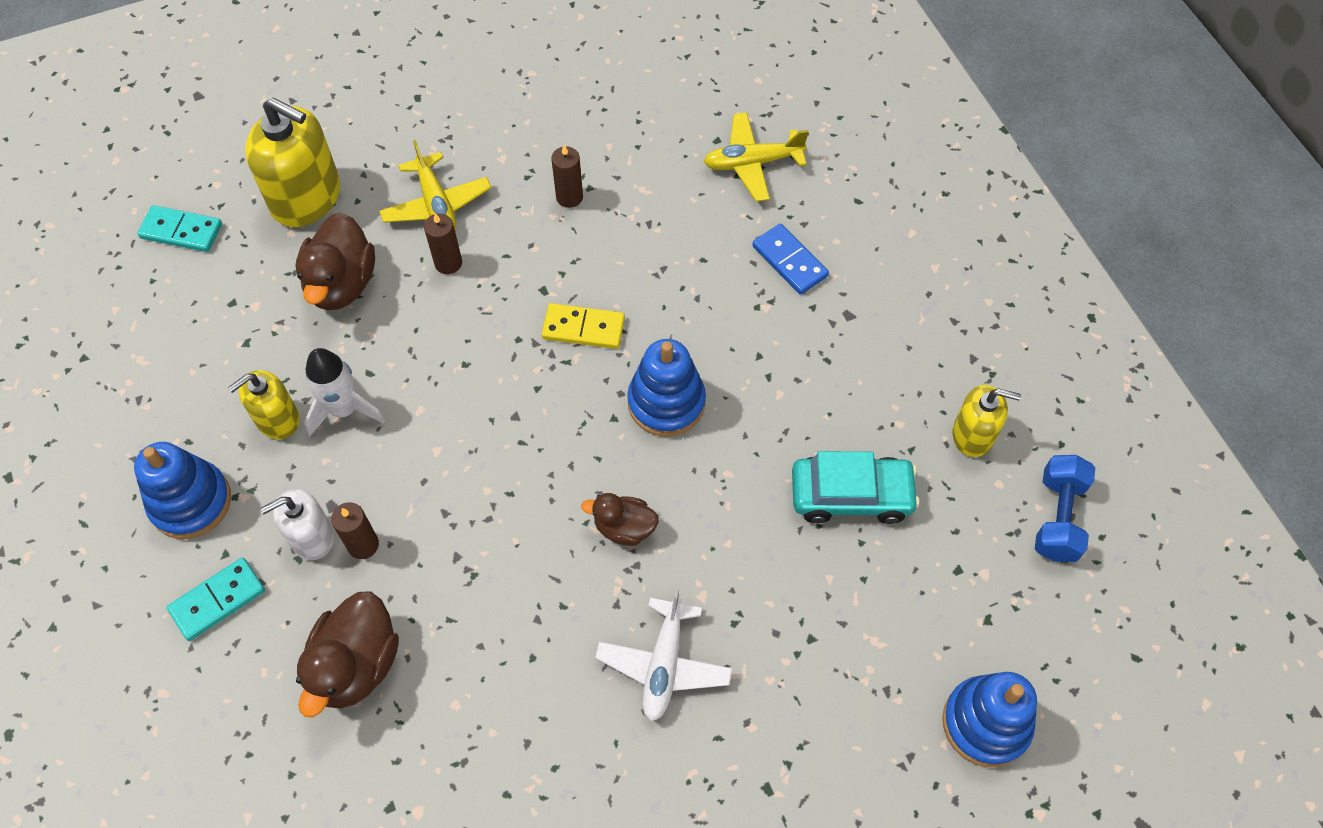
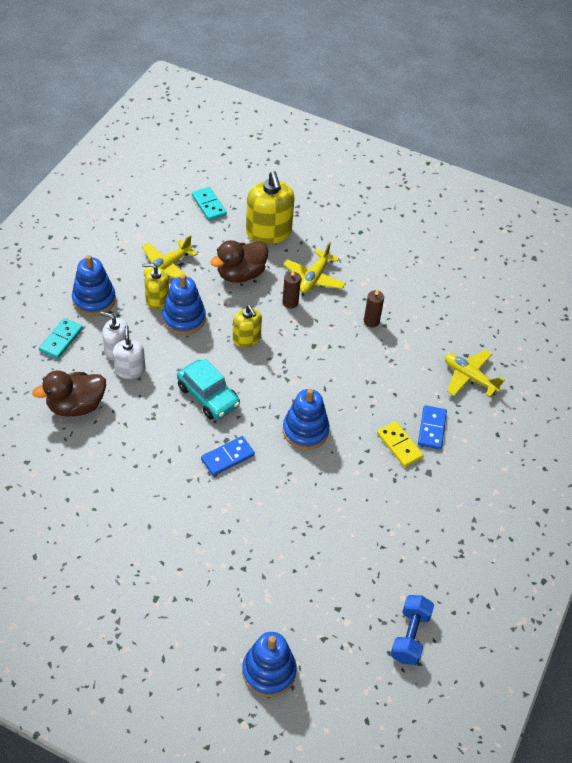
camera: 45 degrees right, 10 degrees down
(218, 600) = (61, 340): turquoise domino -> turquoise domino turned 75 degrees counterclockwise
(232, 363) = (167, 266): none -> yellow plane
(344, 410) = (184, 318): white rocket -> blue stacking toy
(363, 545) = (130, 370): brown candle -> white soap dispenser
(583, 328) = (310, 373): yellow domino -> yellow domino (399, 445)
(624, 528) = (227, 457): brown duck -> blue domino
(664, 665) = (177, 517): white plane -> none
(851, 495) = (332, 537): turquoise car -> turquoise car (208, 396)
(973, 435) = (418, 568): yellow soap dispenser -> yellow soap dispenser (246, 338)
(1057, 517) = (410, 636): blue dumbbell -> blue dumbbell turned 45 degrees counterclockwise

